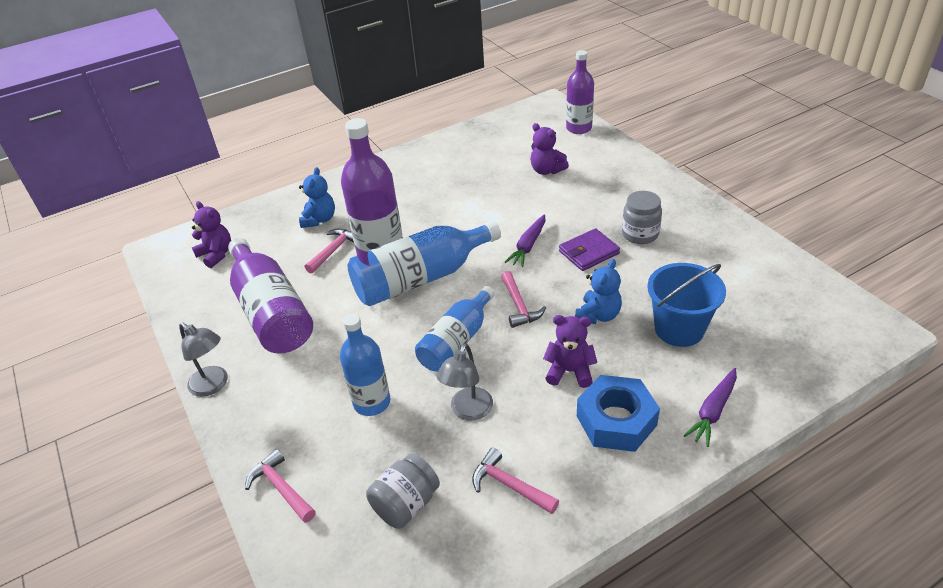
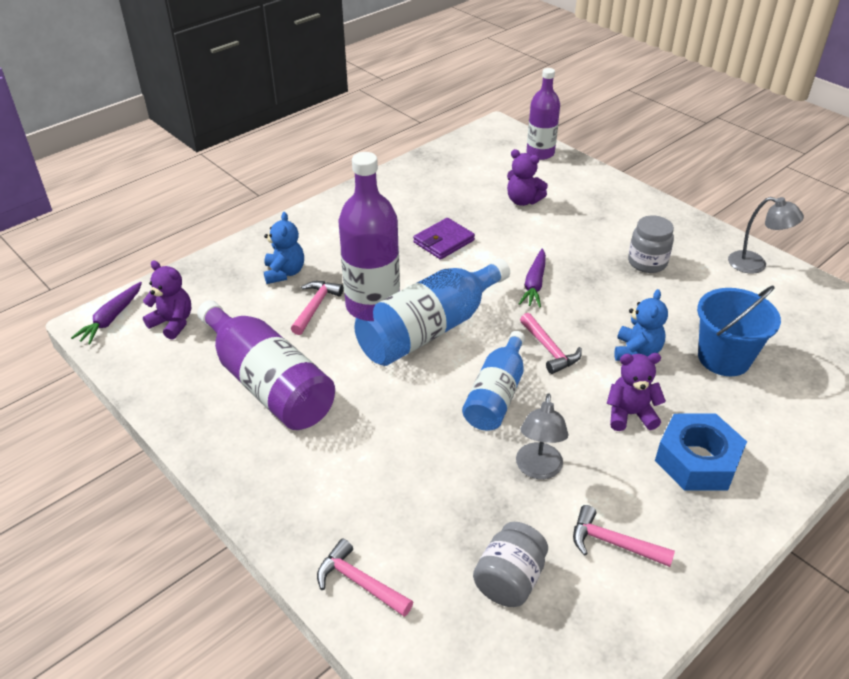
camera: 15 degrees left, 0 degrees up
(213, 385) = (230, 476): grey lamp -> grey lamp (755, 264)
(372, 402) = (427, 473): blue bottle -> none
(588, 252) = (601, 286): purple wallet -> purple wallet (443, 241)
(713, 411) = (788, 439): purple carrot -> purple carrot (111, 318)

